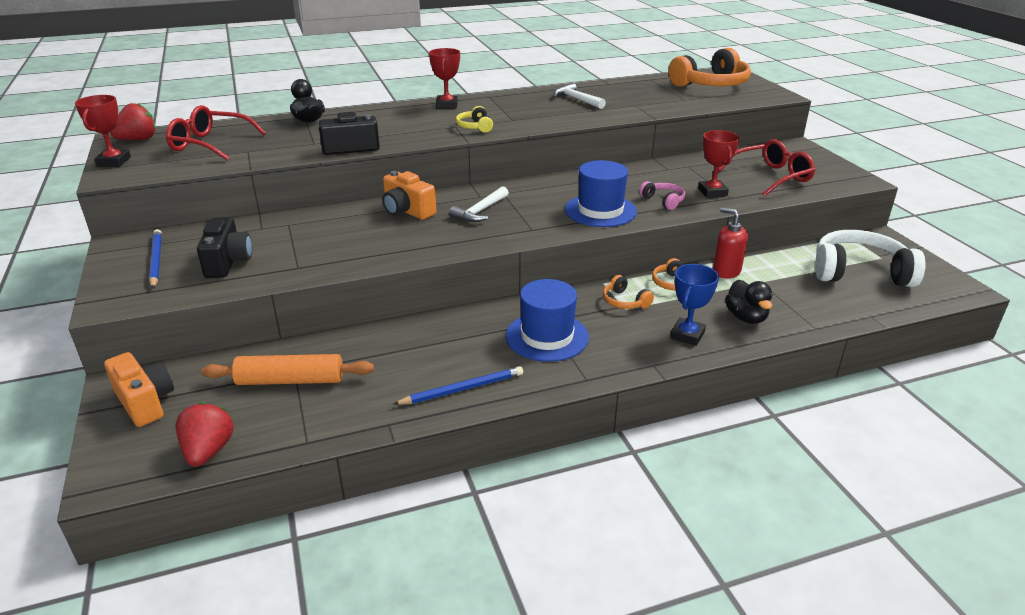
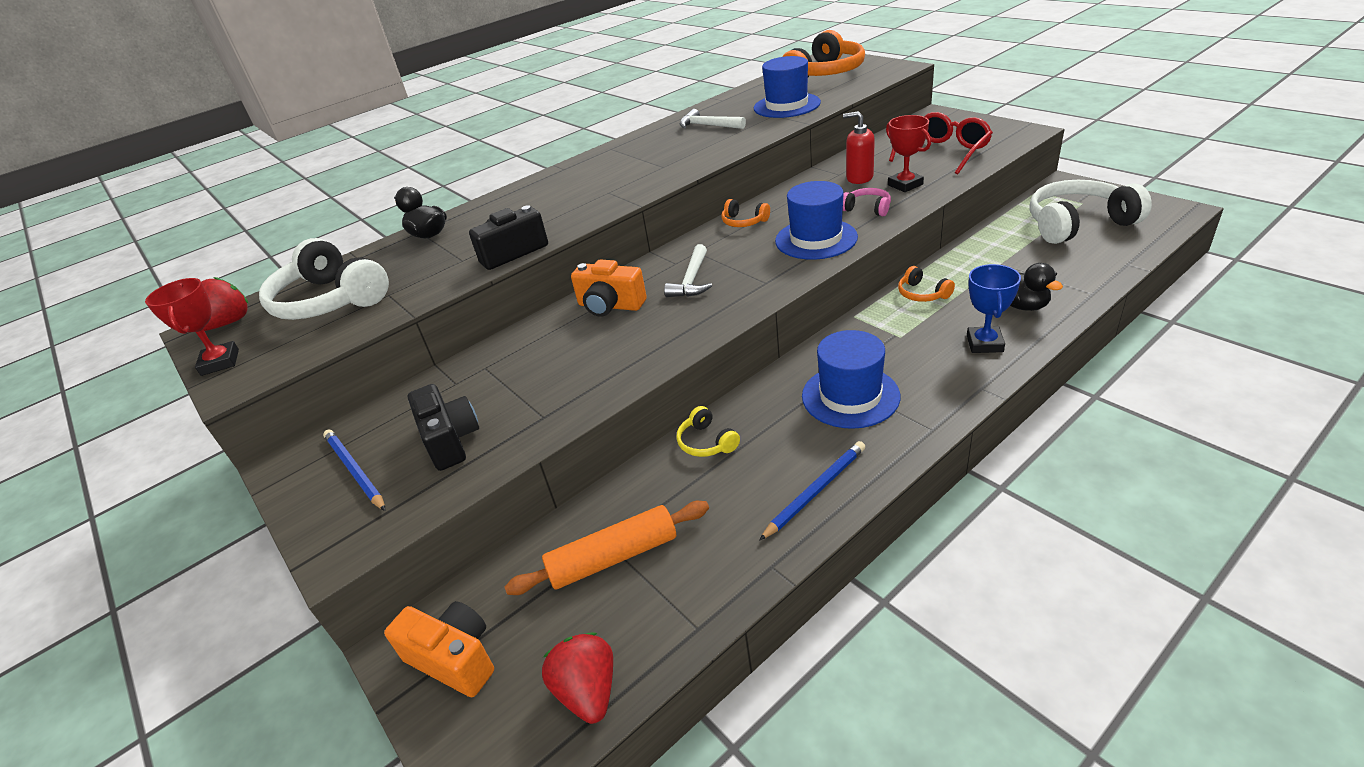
camera: 15 degrees left, 5 degrees up
(210, 144) = (330, 300): red glasses -> white headphones
(447, 105) = (573, 171): red trophy -> none
(475, 127) = (630, 186): yellow headphones -> yellow headphones (706, 442)
(624, 301) = (893, 329): orange headphones -> orange headphones (744, 222)
(653, 101) = (786, 105): none -> blue hat
(726, 271) = (959, 263): red soap dispenser -> red soap dispenser (859, 178)

